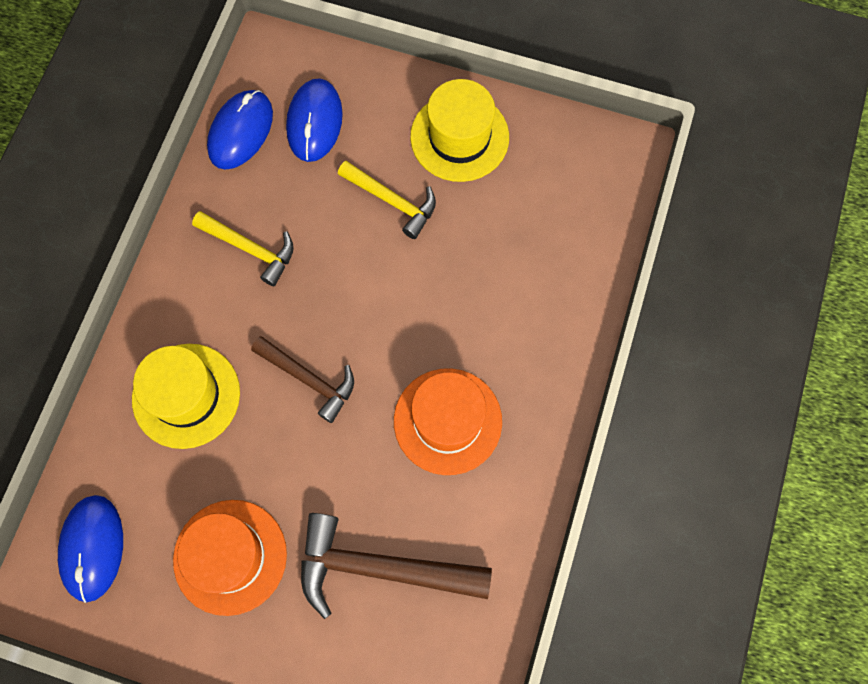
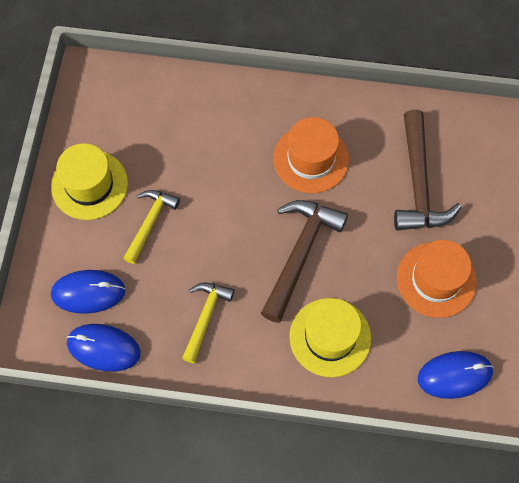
camera: 100 degrees left, 5 degrees down
(309, 379) = (300, 253): brown hammer -> brown hammer, size x1.61

